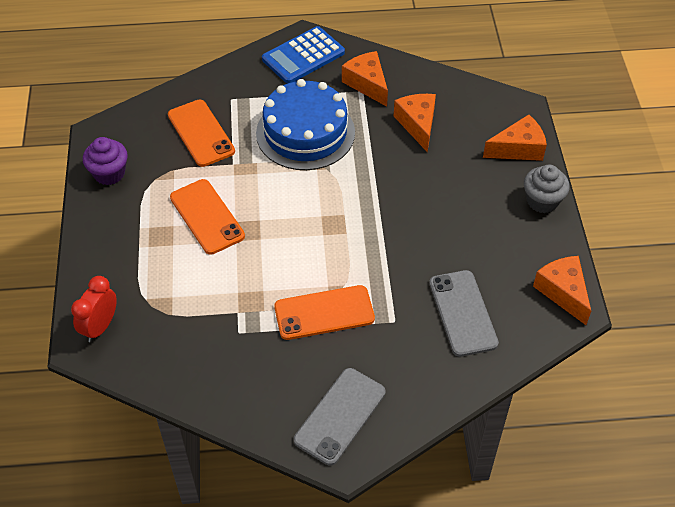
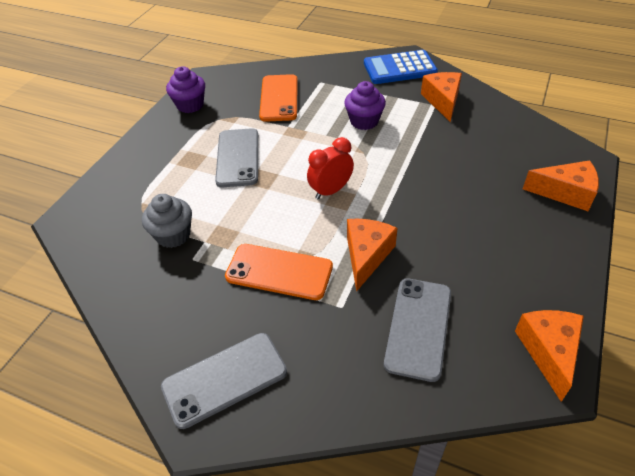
camera: 30 degrees right, 5 degrees down
(100, 326) = (91, 211): red clock -> red clock (331, 191)
(207, 217) = (238, 157): orange phone -> grey phone
(305, 133) = (364, 121): blue cake -> purple cupcake
(417, 124) = (471, 143): orange cheese -> orange cheese (366, 255)
(542, 201) = (569, 249): grey cupcake -> grey cupcake (173, 235)

